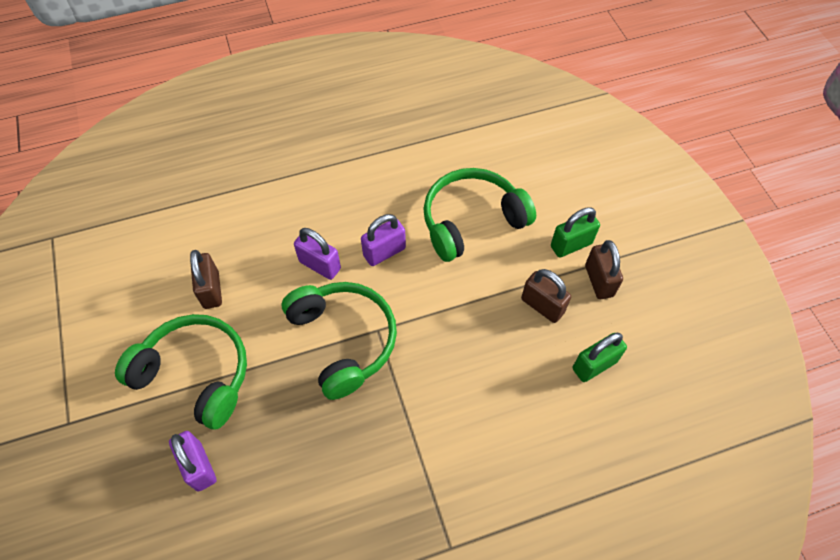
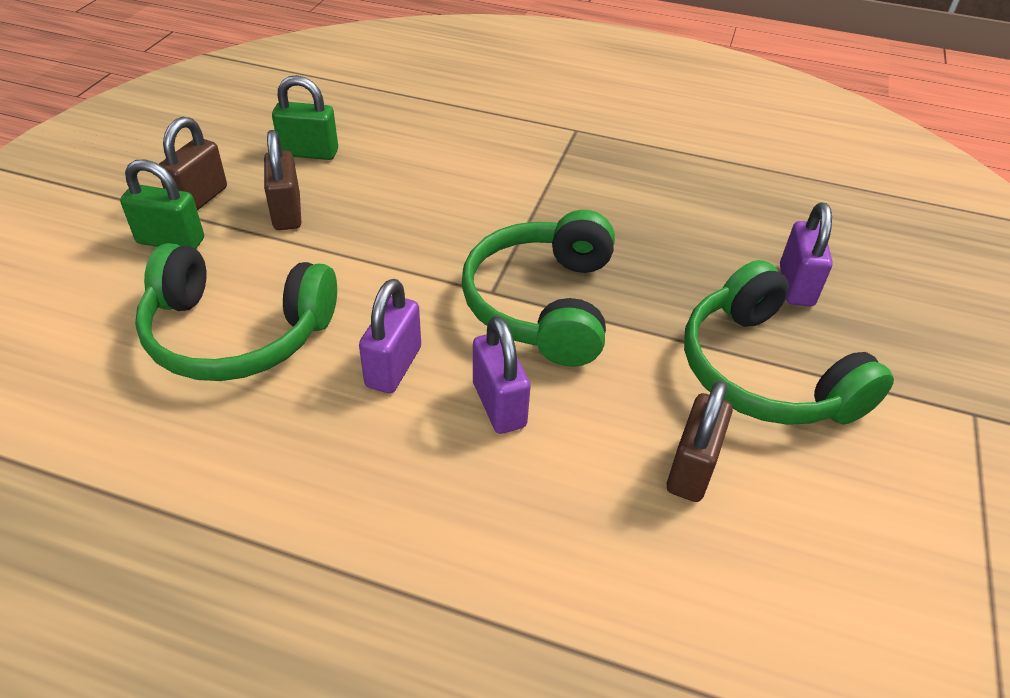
camera: 145 degrees left, 15 degrees down
(384, 252) = (393, 367): purple padlock -> purple padlock turned 75 degrees counterclockwise

